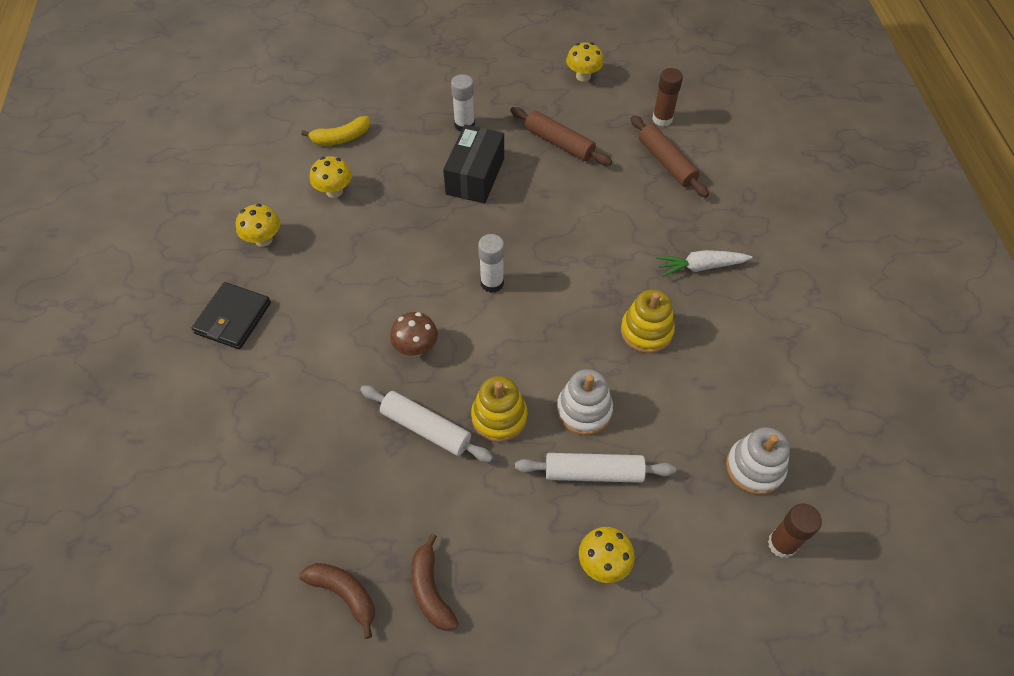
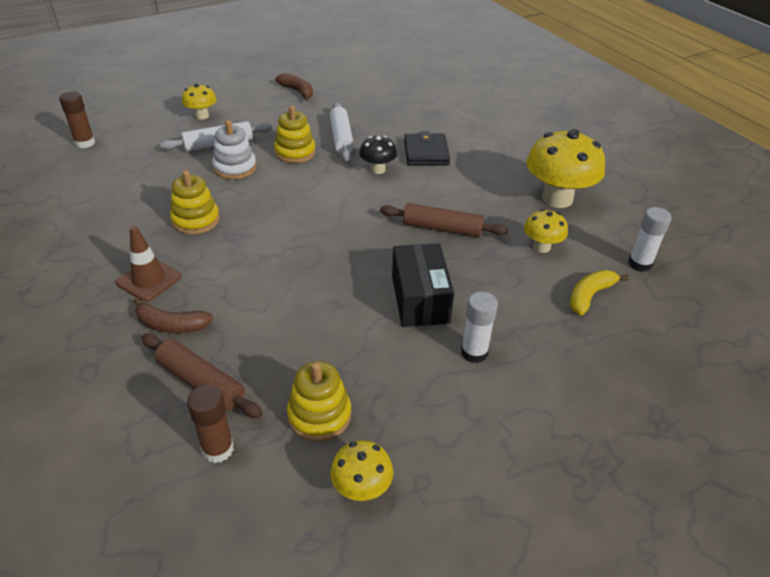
camera: 155 degrees right, 15 degrees down
(233, 318) = (521, 154): black wallet -> black wallet (426, 153)
(263, 239) = (557, 199): yellow mushroom -> yellow mushroom, size x1.91
(344, 594) = (342, 82): brown banana -> brown banana (171, 325)
(416, 348) = (377, 169): brown mushroom -> black mushroom
(426, 428) = (341, 138): white rolling pin -> white rolling pin turned 75 degrees clockwise
(492, 283) = (345, 218): white glue stick -> white glue stick (639, 264)
(559, 143) = (347, 366): brown rolling pin -> brown rolling pin (442, 228)
(592, 119) = (319, 415): none -> yellow stacking toy
(700, 267) = (149, 280): white carrot -> brown traffic cone
(754, 467) = (101, 169): white stacking toy -> none

